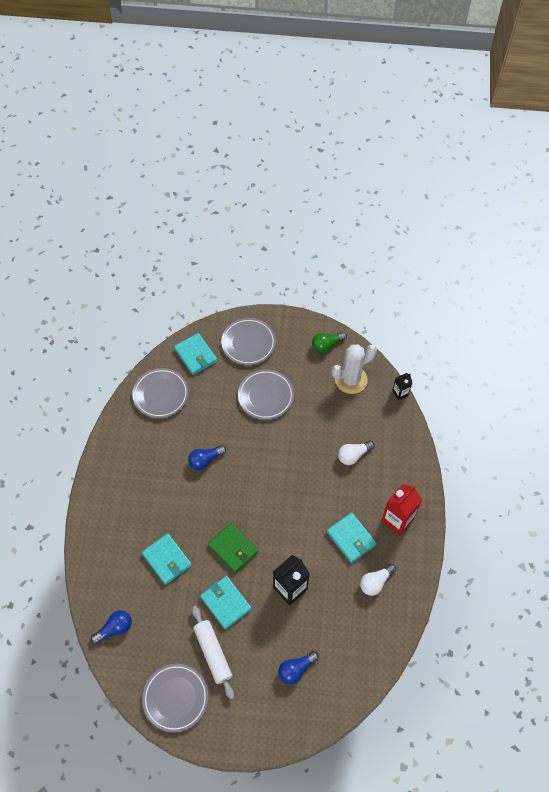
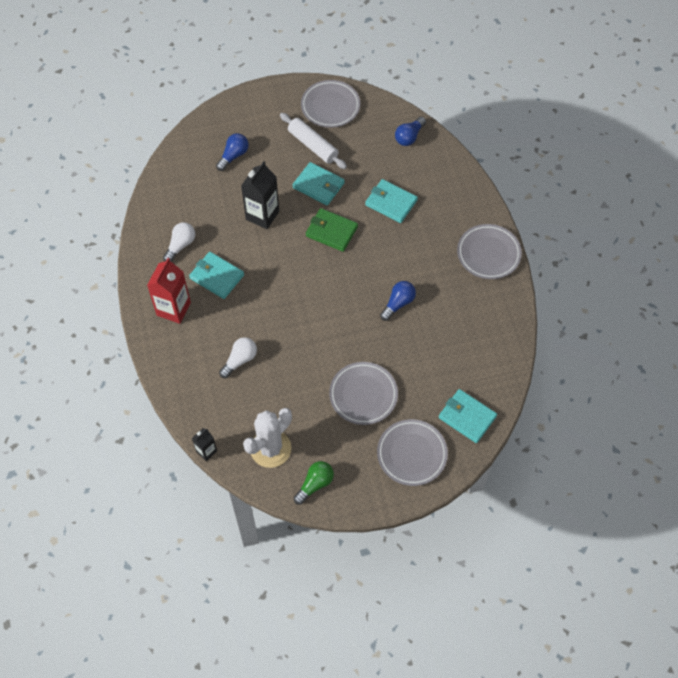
camera: 160 degrees right, 0 degrees up
(161, 394) = (482, 357): grey plate -> grey plate (488, 254)

